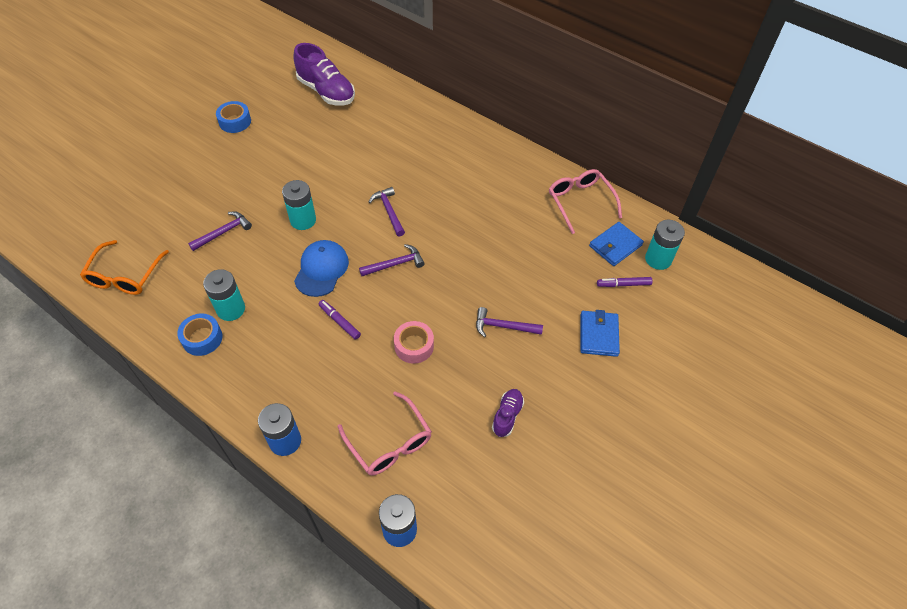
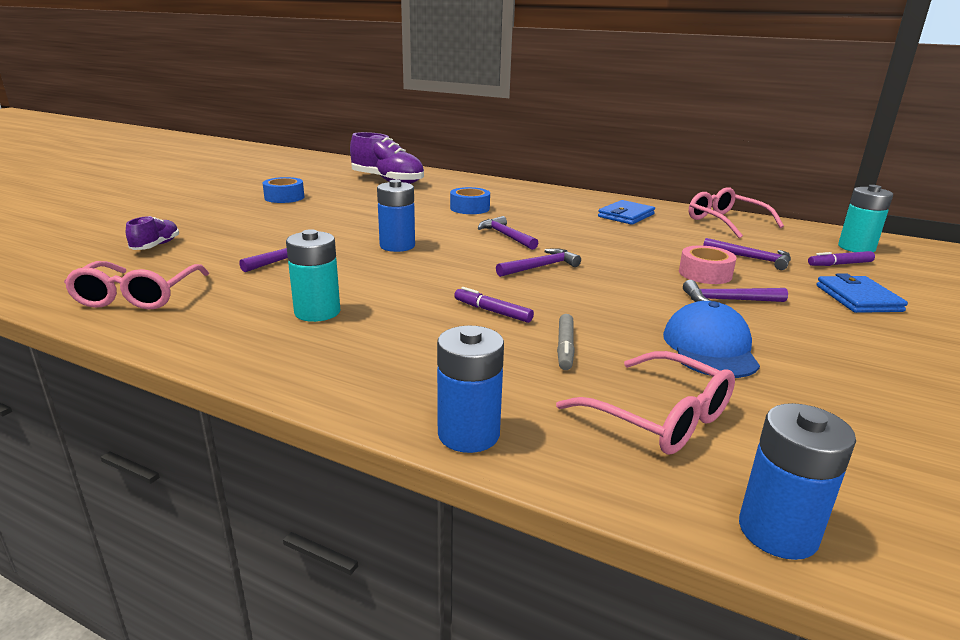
camera: 10 degrees left, 30 degrees down
(125, 276) = (138, 296): orange glasses -> pink glasses
(202, 338) = (276, 339): blue tape -> blue tape (469, 208)
(303, 220) = (397, 246): turquoise battery -> blue battery
(321, 269) = (441, 275): blue cap -> blue cap (710, 348)
(368, 369) = (565, 347): none -> grey marker
(414, 346) = (618, 323): pink tape -> pink tape (705, 274)
(507, 416) = (820, 373): purple shoe -> purple shoe (156, 246)
(560, 268) = (751, 258): none -> purple hammer
(615, 245) = (797, 243): blue wallet -> blue wallet (626, 215)

